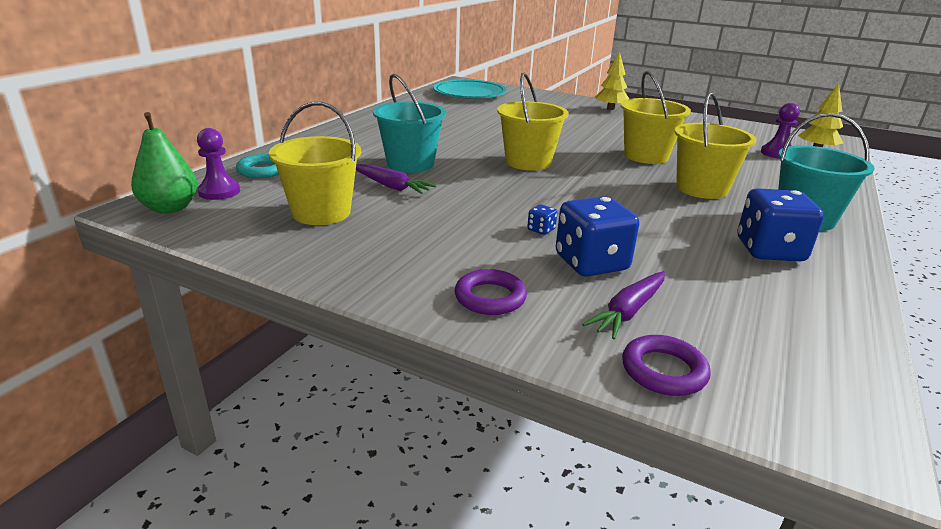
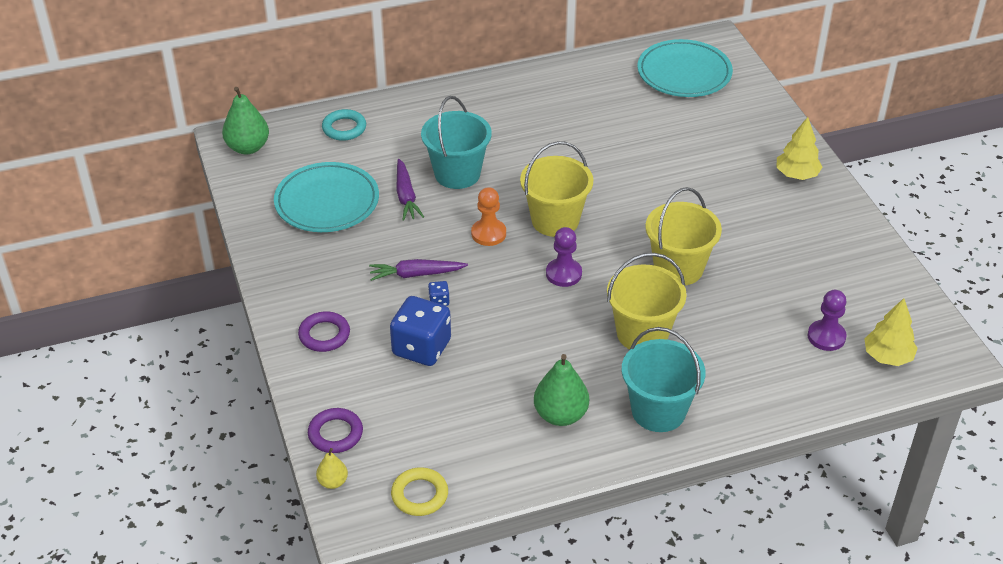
camera: 45 degrees right, 15 degrees up
(219, 192) = (292, 142): purple pawn -> purple pawn (563, 274)
(321, 212) = (327, 202): yellow bucket -> turquoise plate
(497, 182) = (488, 233): none -> orange pawn
(628, 311) = (380, 393): purple carrot -> purple carrot (416, 274)
(757, 418) = (333, 482): none -> yellow pear
(769, 250) = (560, 415): blue dice -> green pear
(834, 369) = (419, 495): none -> yellow ring

